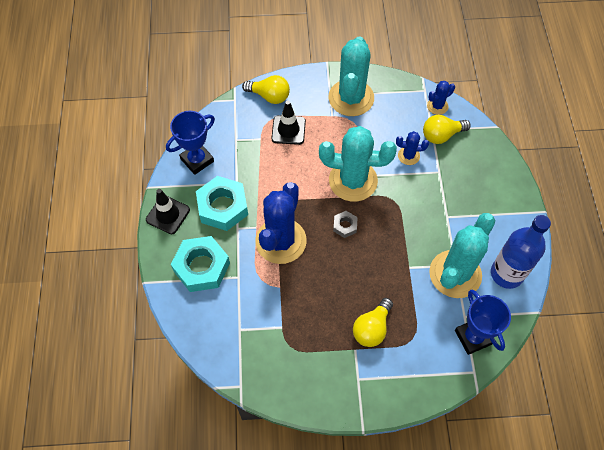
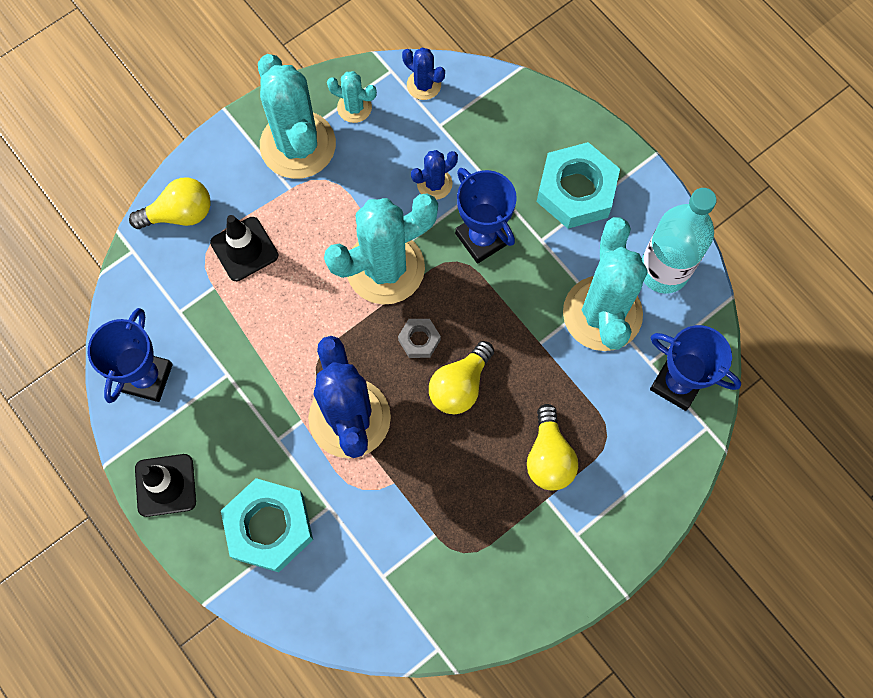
camera: 35 degrees left, 10 degrees up
(223, 207) = (235, 422): turquoise nut -> turquoise nut (576, 191)
(393, 97) = (354, 107): none -> turquoise cactus
(415, 197) = (482, 238): none -> blue trophy
(437, 106) = (424, 85): blue cactus -> blue cactus turned 75 degrees counterclockwise
(441, 135) = (457, 126): yellow light bulb -> yellow light bulb (460, 385)
(506, 274) = (663, 271): blue bottle -> turquoise bottle

